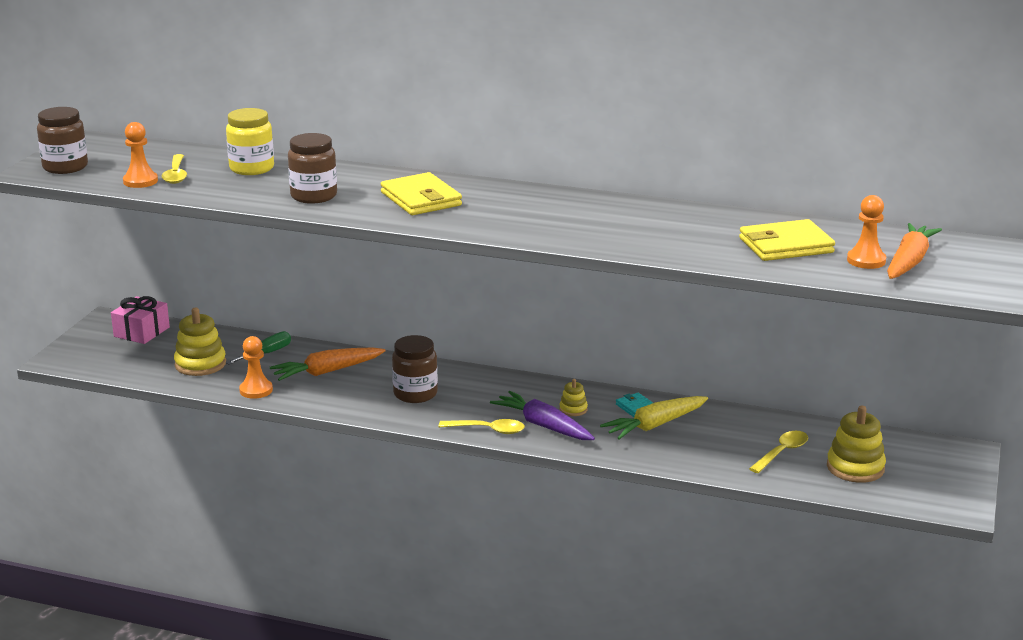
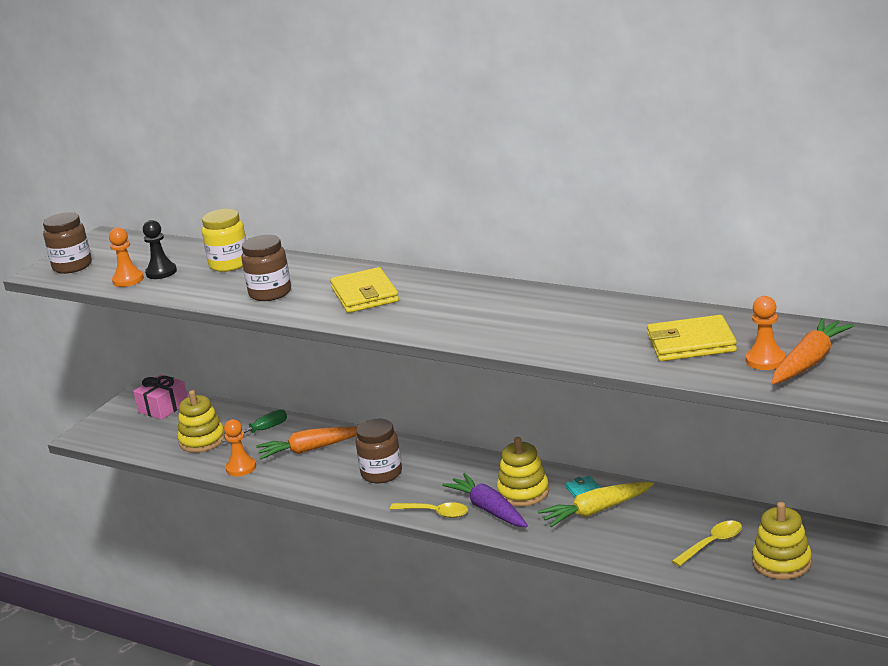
camera: 15 degrees right, 0 degrees up
(176, 175) = (161, 272): yellow spoon -> black pawn
(573, 409) = (523, 492): yellow stacking toy -> yellow stacking toy, size x1.90

